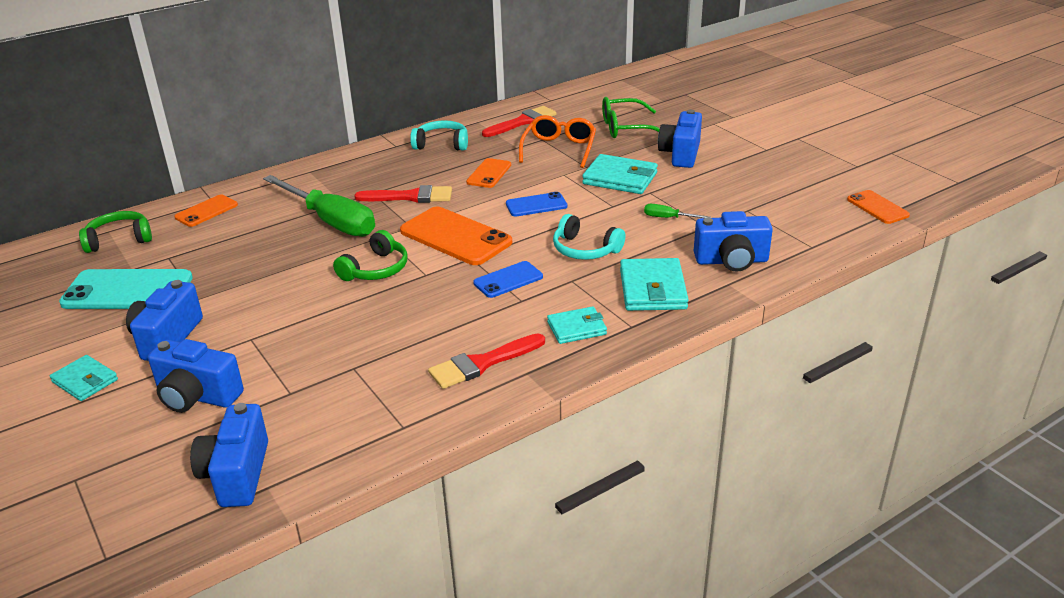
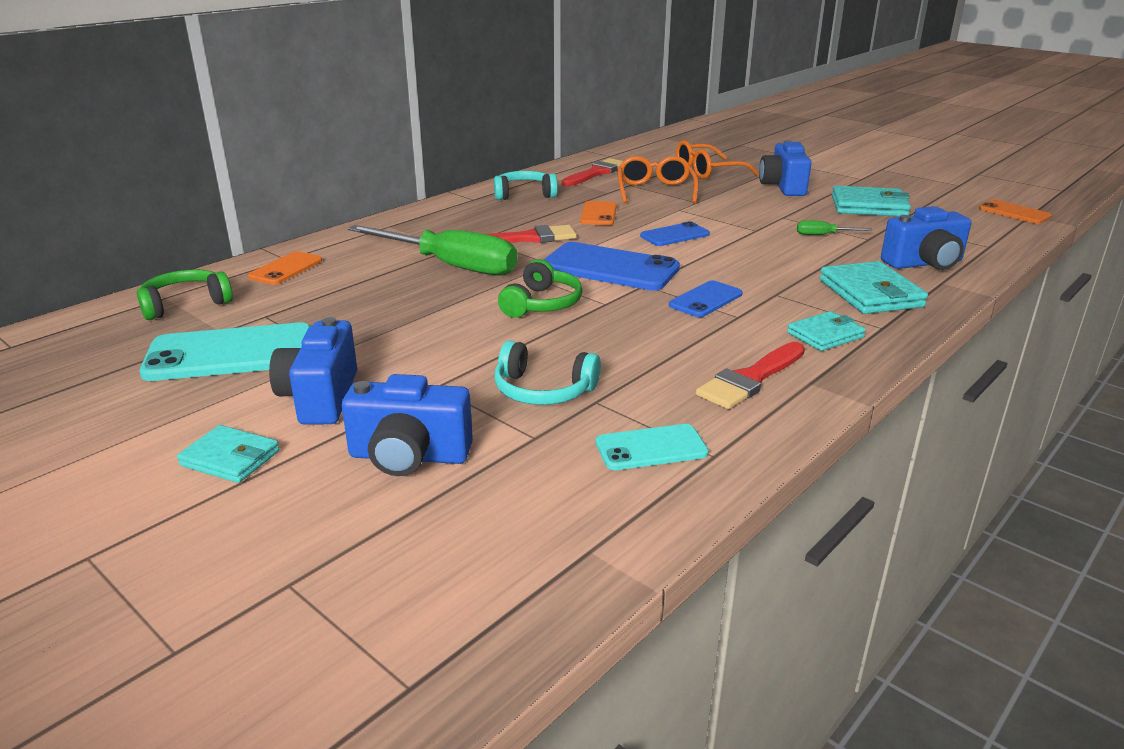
camera: 15 degrees left, 5 degrees down
(237, 474) = (534, 541): blue camera -> none
(363, 414) = (651, 448): none -> turquoise phone
(455, 237) = (610, 268): orange phone -> blue phone
(585, 249) = (764, 267): turquoise headphones -> turquoise headphones (543, 390)
(620, 178) = (741, 208): turquoise wallet -> turquoise wallet (869, 206)
(626, 128) = (708, 171): green glasses -> orange glasses

